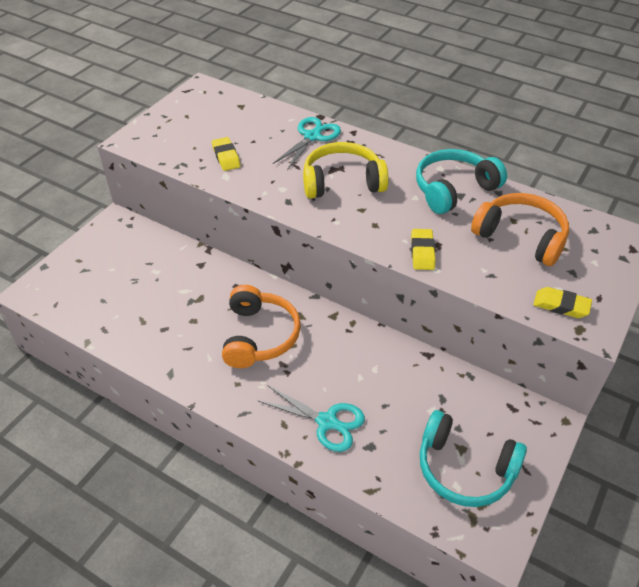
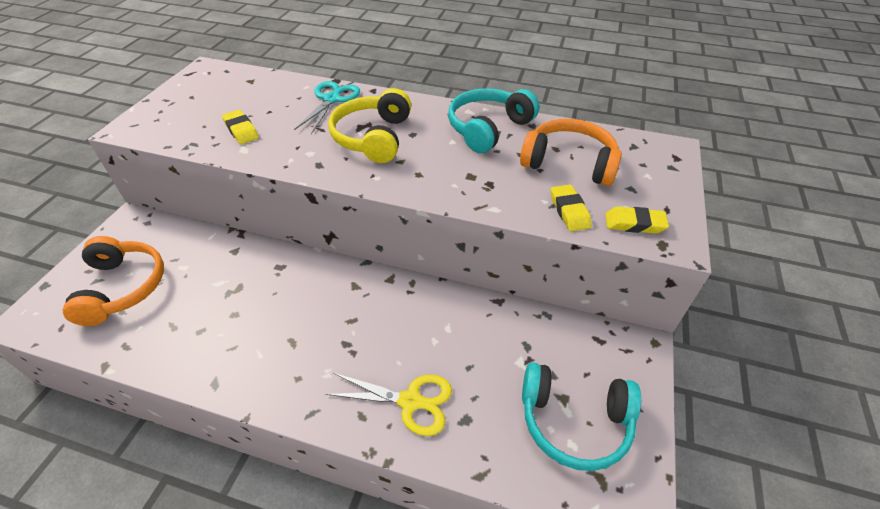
camera: 15 degrees left, 0 degrees up
(259, 336) = (313, 317): orange headphones -> orange headphones (122, 287)
(327, 422) = (410, 401): turquoise scissors -> yellow scissors
(342, 182) = (373, 137): yellow headphones -> yellow headphones turned 60 degrees counterclockwise
(422, 252) = (476, 194): yellow eraser -> yellow eraser (569, 211)

